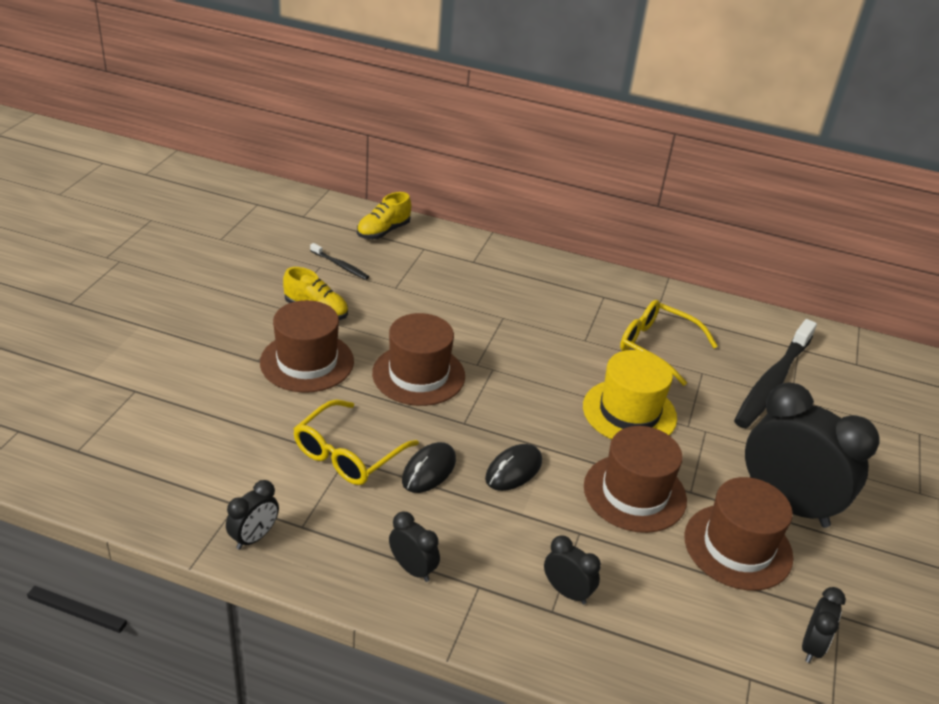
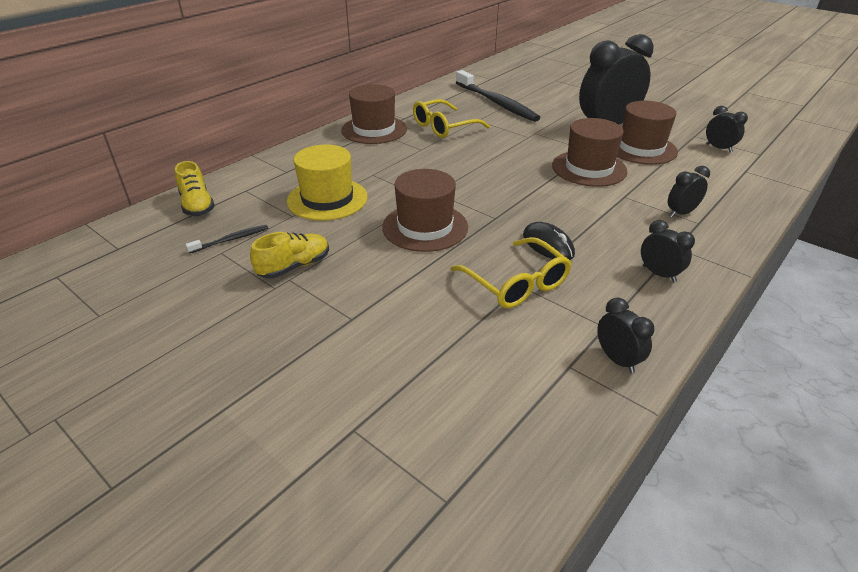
camera: 65 degrees left, 0 degrees up
(307, 362) = (373, 286): brown hat -> brown hat (374, 130)
(412, 569) = (659, 274): black clock -> black clock turned 75 degrees clockwise
(513, 470) = (556, 207): black mouse -> none
(629, 412) = (508, 152): yellow hat -> yellow hat (327, 199)

